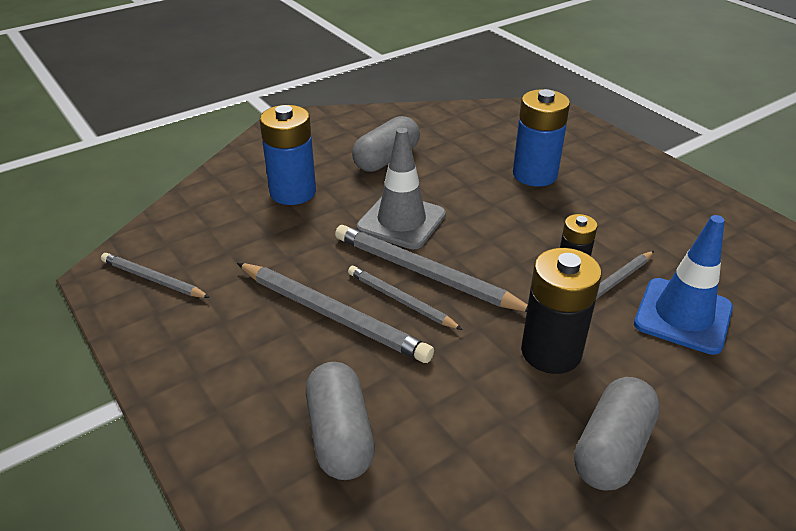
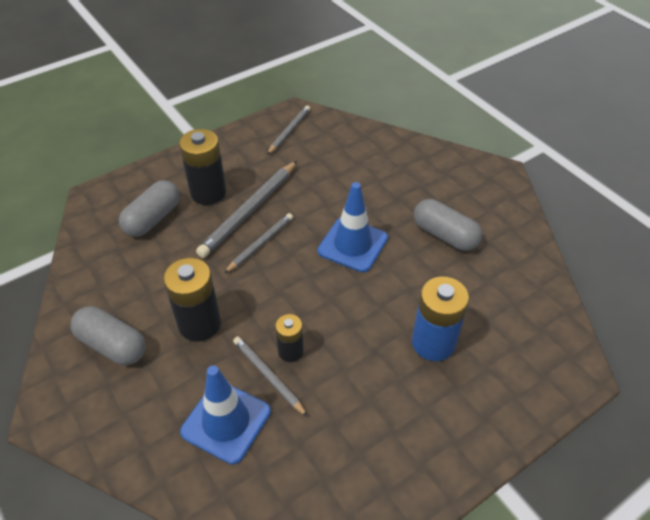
camera: 90 degrees right, 10 degrees up
(283, 366) = (208, 192): none -> black battery
(293, 192) = (387, 182): blue battery -> none
(340, 435) = (153, 218): grey capsule -> grey capsule turned 45 degrees counterclockwise
(401, 221) = (353, 244): grey traffic cone -> blue traffic cone
(425, 273) = (288, 257): grey pencil -> none

